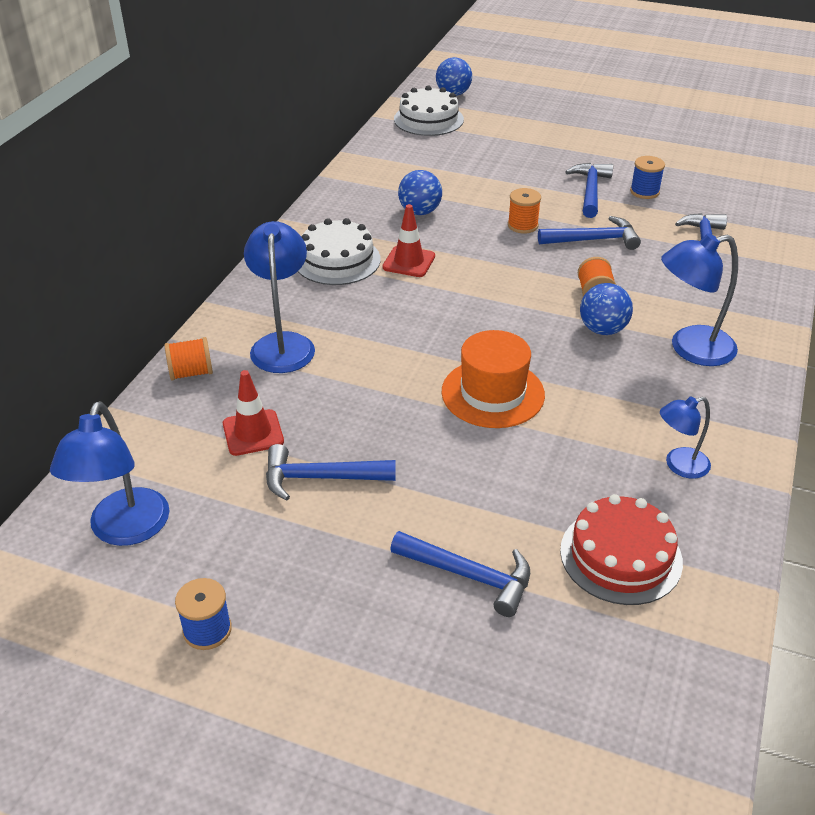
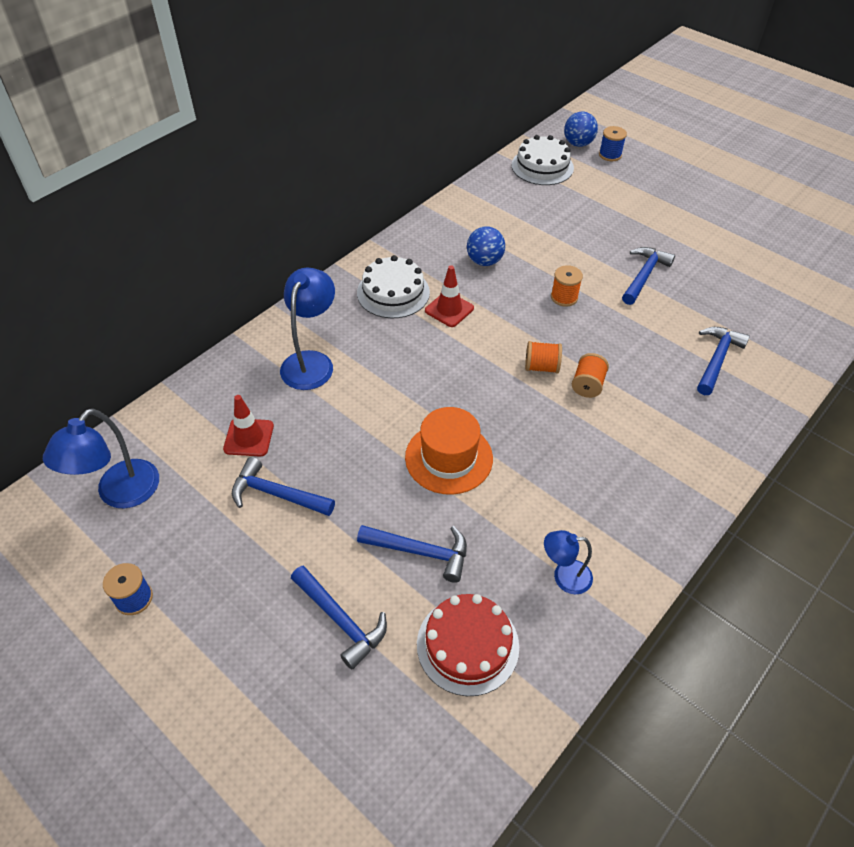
camera: 20 degrees right, 10 degrees up
(191, 373) = (232, 369): orange spool -> orange spool (541, 367)
(594, 240) = (618, 328): blue hammer -> blue hammer (421, 552)
(602, 329) = (574, 422): blue ball -> none
(644, 192) = (693, 289): blue spool -> blue spool (610, 155)
(690, 349) = (640, 464): blue lamp -> none

